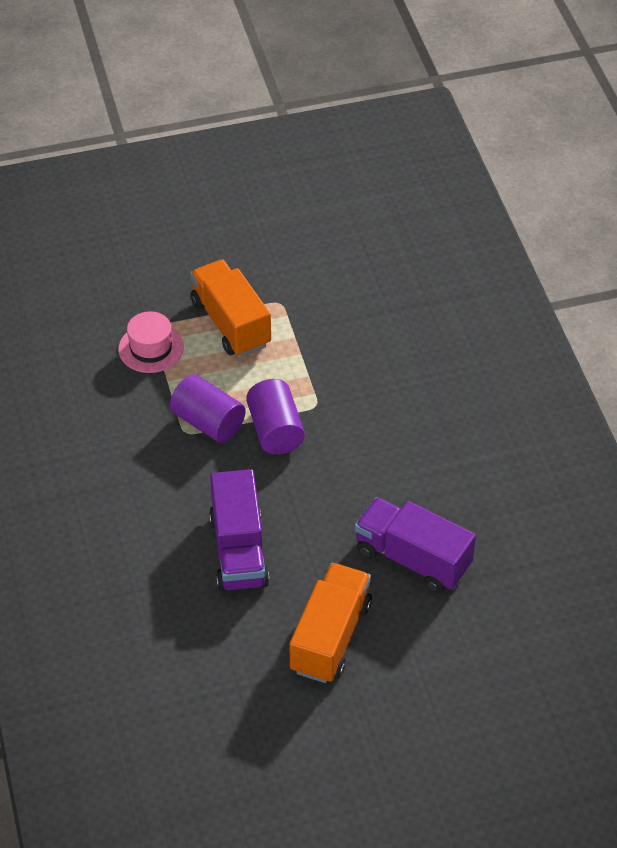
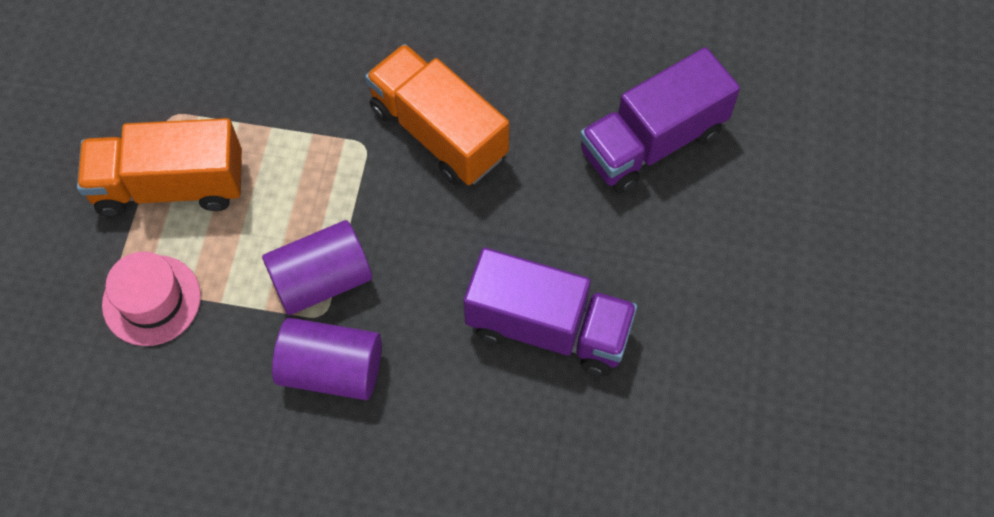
camera: 65 degrees left, 15 degrees up
(275, 430) = (379, 207): purple cylinder -> purple cylinder (331, 369)
(330, 637) = (727, 278): orange truck -> orange truck (438, 132)

